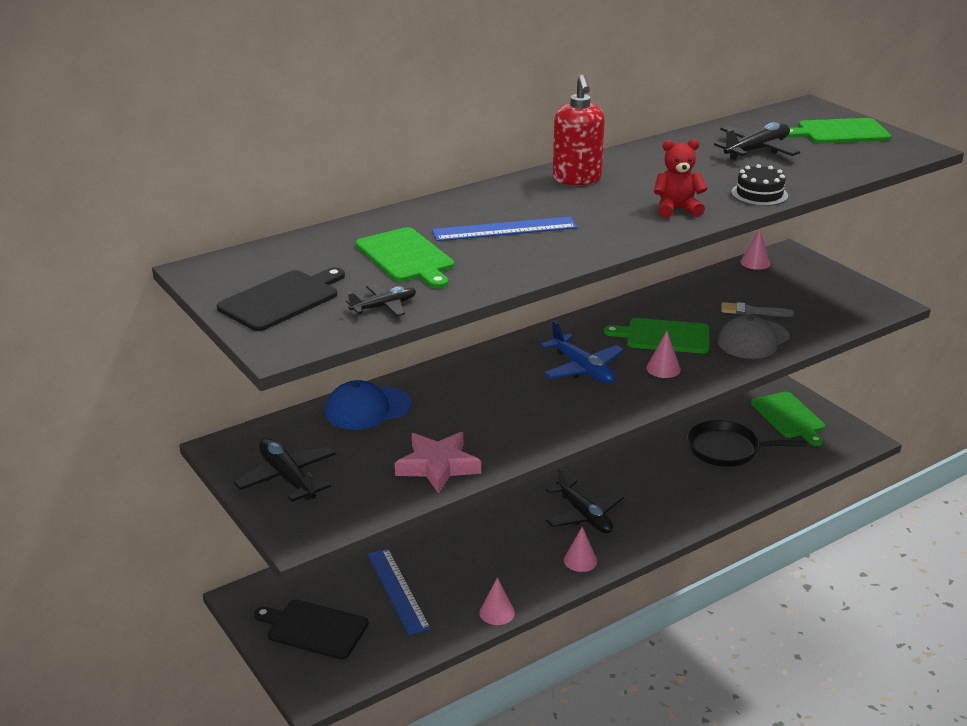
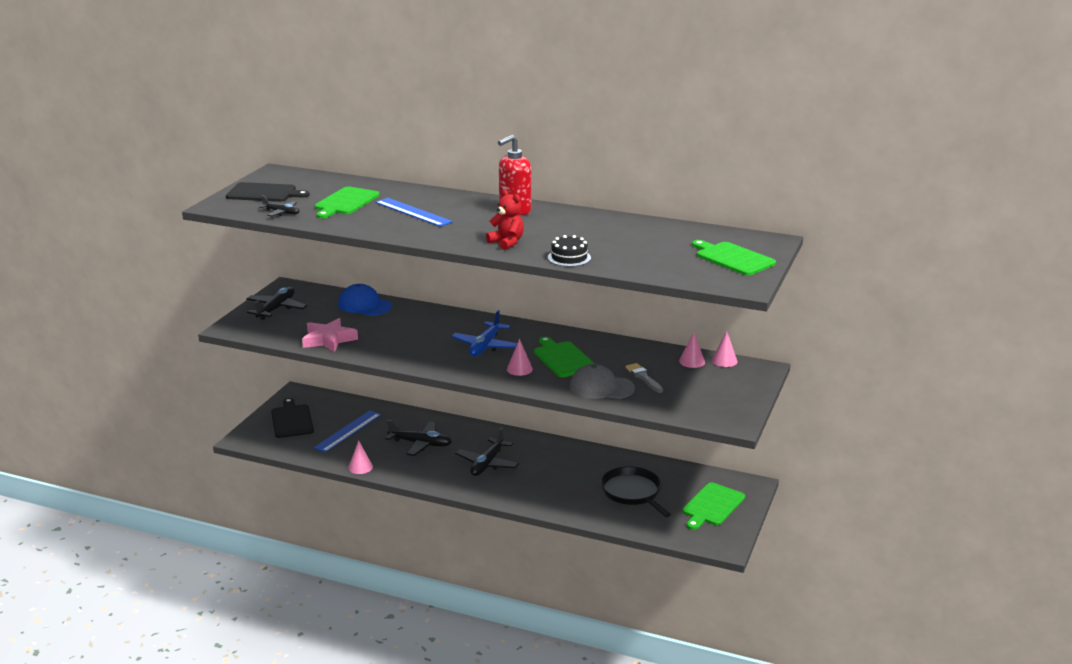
camera: 55 degrees right, 5 degrees down
(580, 560) = (439, 477): pink cone -> pink cone (692, 361)
(757, 150) = (649, 242): black plane -> black plane (420, 444)

